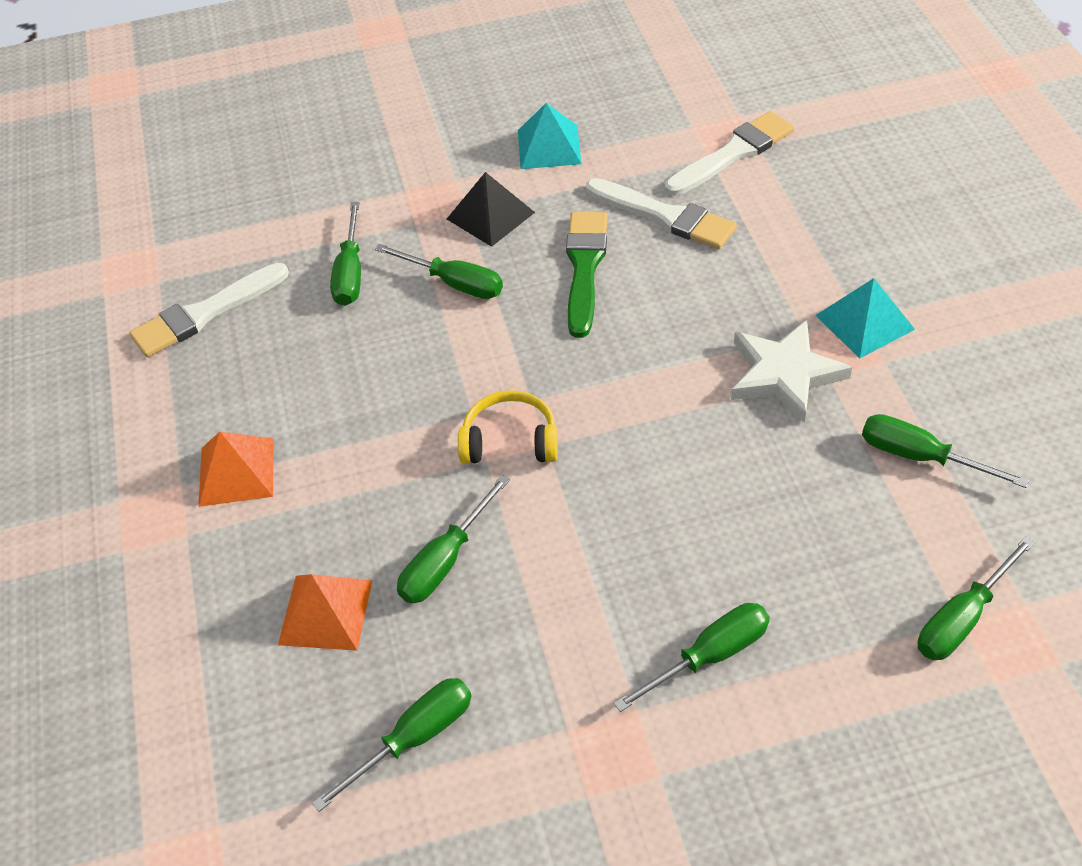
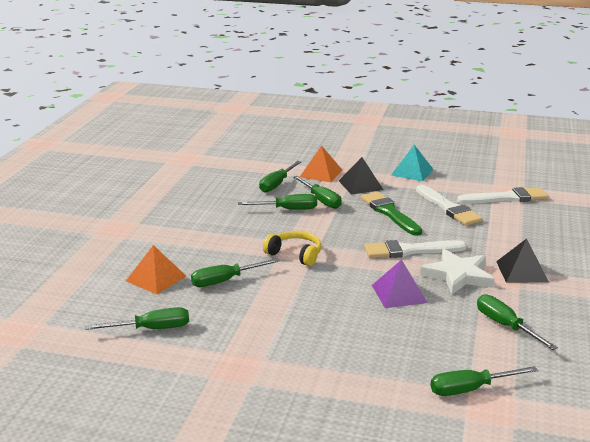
camera: 25 degrees right, 25 degrees down
(205, 313) = (201, 178): white brush -> white brush (410, 251)
(236, 471) = (164, 226): orange pyramid -> orange pyramid (321, 173)
(584, 267) = (389, 213): green brush -> green brush turned 60 degrees counterclockwise
(709, 656) = (318, 353): green screwdriver -> green screwdriver (287, 209)
(730, 458) = (399, 294): none -> purple pyramid
(864, 322) = (521, 271): turquoise pyramid -> black pyramid

